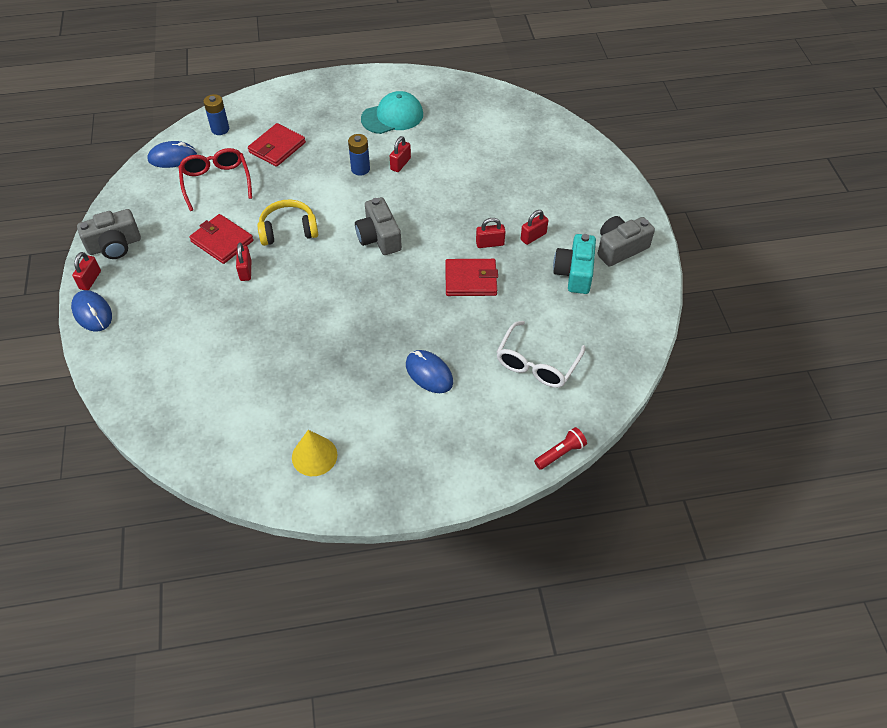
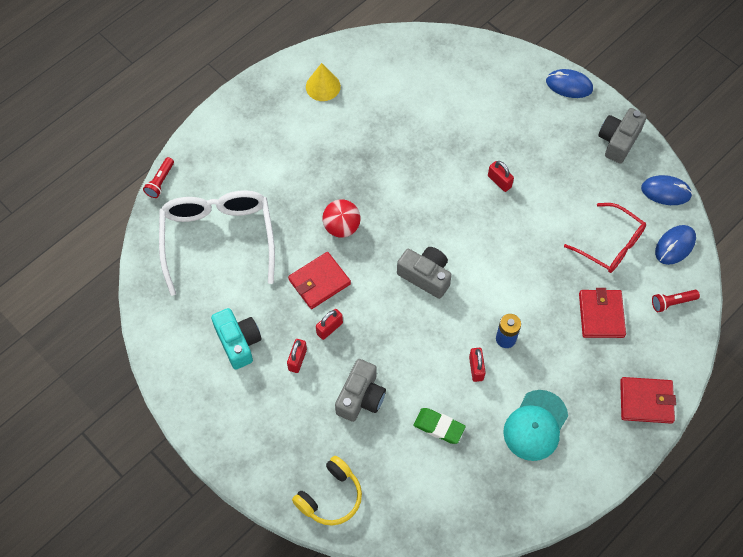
camera: 145 degrees right, 10 degrees up
(90, 280) = (601, 105): red padlock -> none
(220, 129) = (672, 302): blue battery -> red flashlight
(222, 241) = (544, 194): red wallet -> red wallet (646, 401)
(288, 230) = (504, 236): yellow headphones -> yellow headphones (330, 496)
(415, 311) = (341, 227): none -> red ball
(429, 373) = (292, 184): blue mouse -> blue mouse (666, 191)
(460, 147) = (439, 427): none -> green eraser
(537, 363) = (218, 239): white glasses -> white glasses, size x1.60
(620, 248) = (213, 395): grey camera -> grey camera (360, 397)

